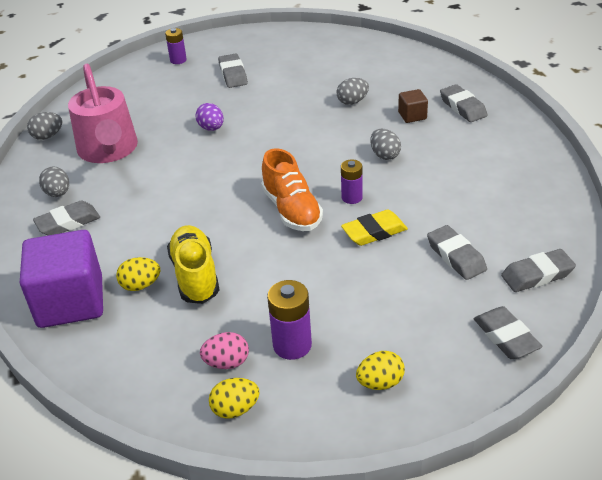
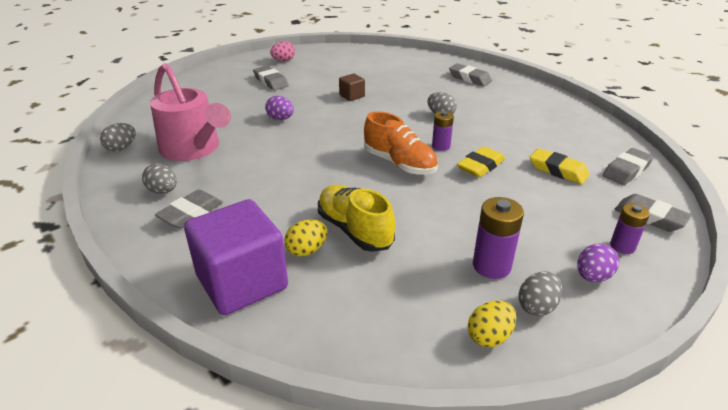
camera: 25 degrees left, 5 degrees down
(178, 60) = (214, 78): purple battery -> purple battery (622, 246)
(227, 363) = (445, 296): pink egg -> pink egg (283, 61)
(352, 102) = (384, 86): grey egg -> grey egg (537, 306)
(380, 383) = (592, 276): yellow egg -> purple egg
(412, 116) = (438, 88): brown cube -> brown cube (352, 96)
(456, 256) = (558, 170): grey eraser -> yellow eraser

